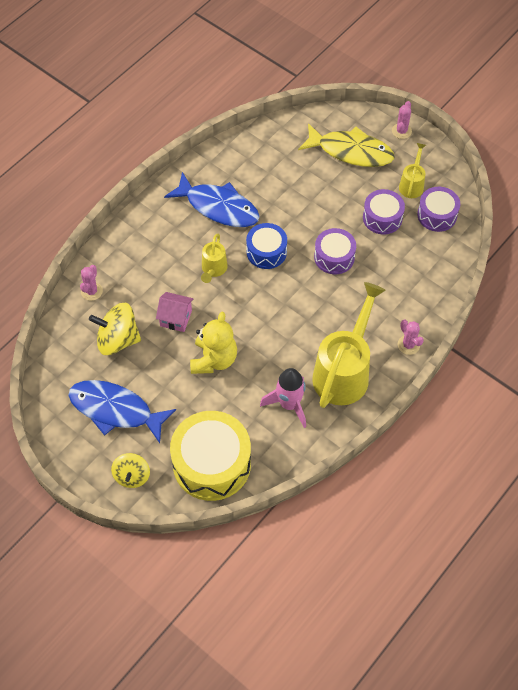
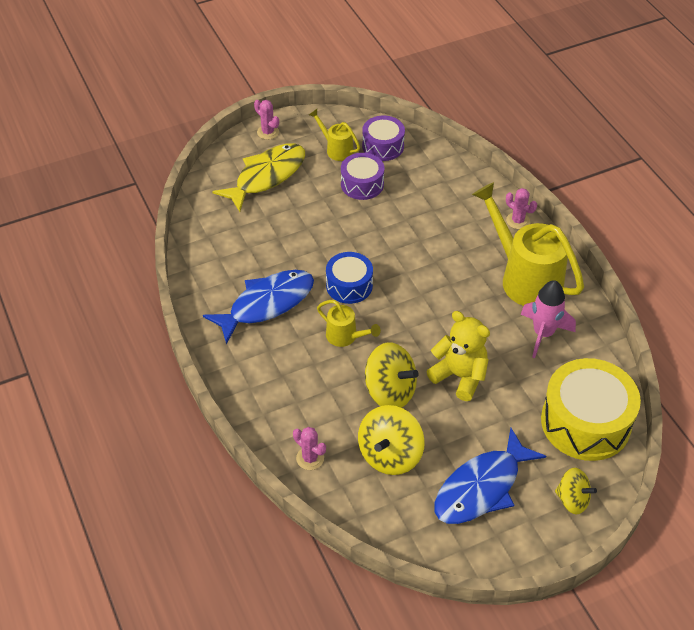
camera: 65 degrees left, 10 degrees down
(176, 318) = (390, 391): pink house -> yellow spinning top
(334, 257) = (387, 236): purple drum -> none
(408, 345) = (518, 221): pink cactus -> pink cactus turned 45 degrees clockwise

